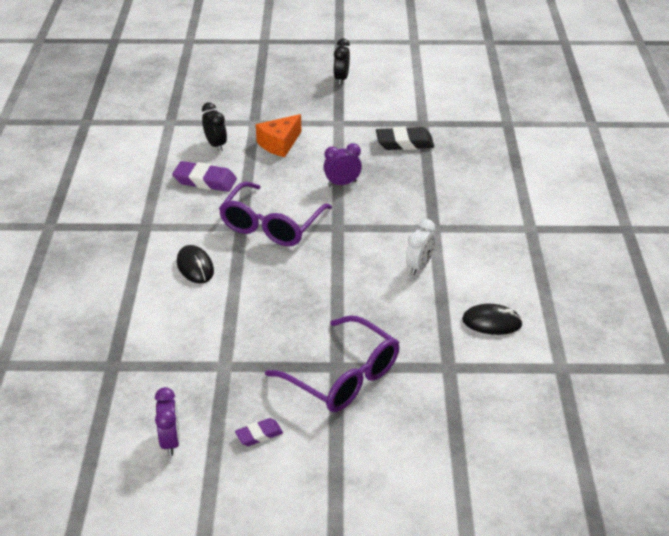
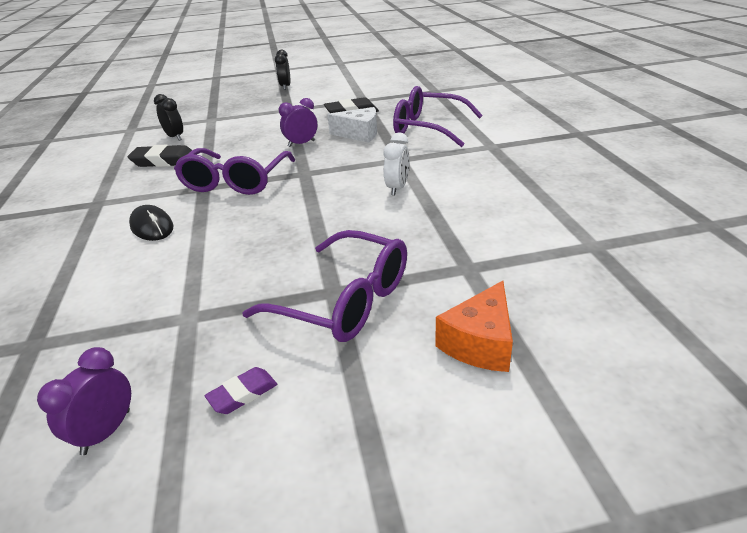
camera: 10 degrees left, 5 degrees down
(170, 441) = (106, 432): purple clock -> purple clock turned 135 degrees counterclockwise
(205, 181) = (164, 161): purple eraser -> black eraser
(279, 144) = (236, 128): orange cheese -> orange cheese (480, 343)
(404, 181) = (359, 134): none -> white cheese
(478, 187) = (429, 128): none -> purple glasses
(491, 322) = (494, 219): black mouse -> none

